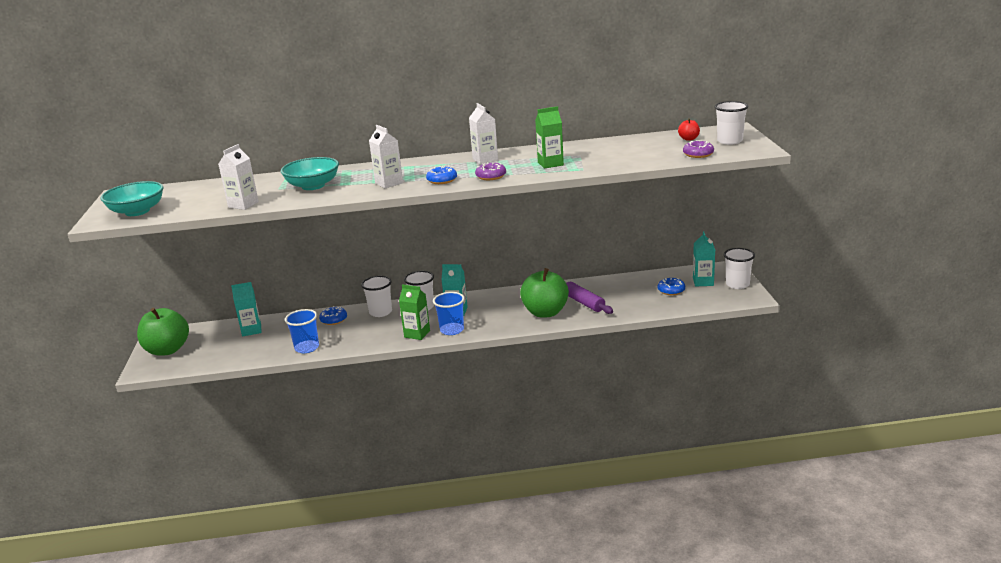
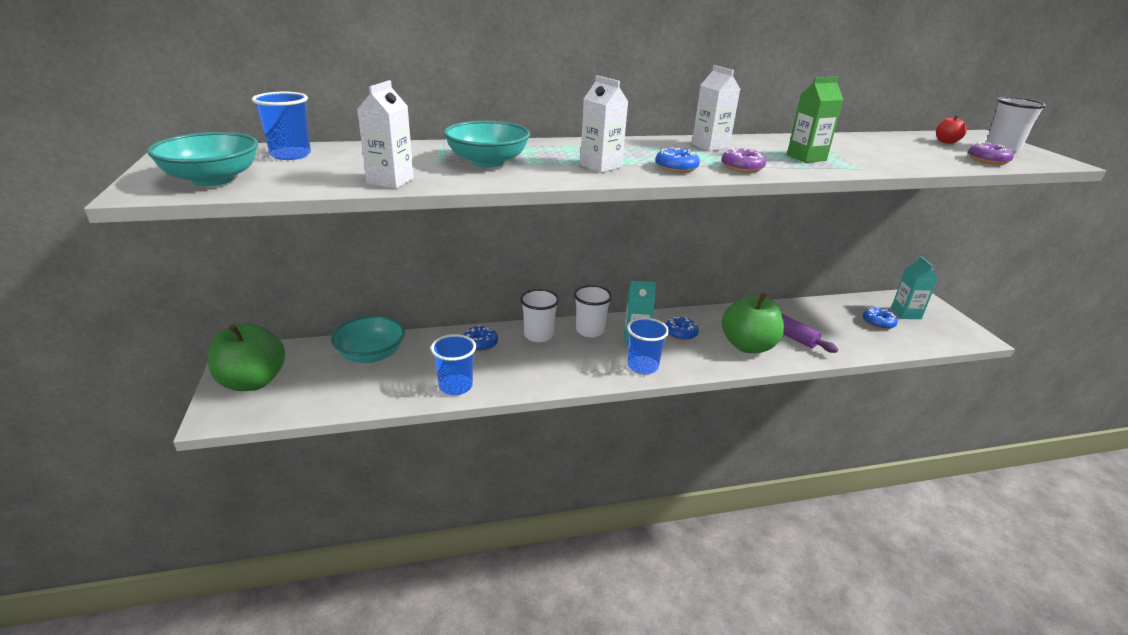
camera: 10 degrees left, 5 degrees up
(186, 191) = (290, 155): none -> blue cup
(251, 330) = (371, 354): turquoise carton -> turquoise bowl
(417, 334) = (599, 370): green carton -> none
(495, 306) = (680, 333): none -> blue donut
(737, 284) = (947, 319): white cup -> none

